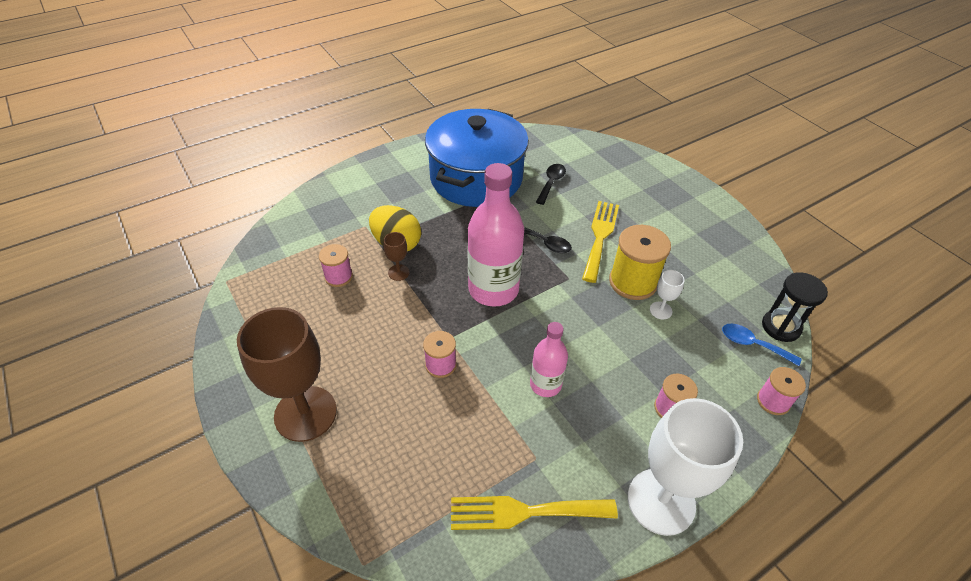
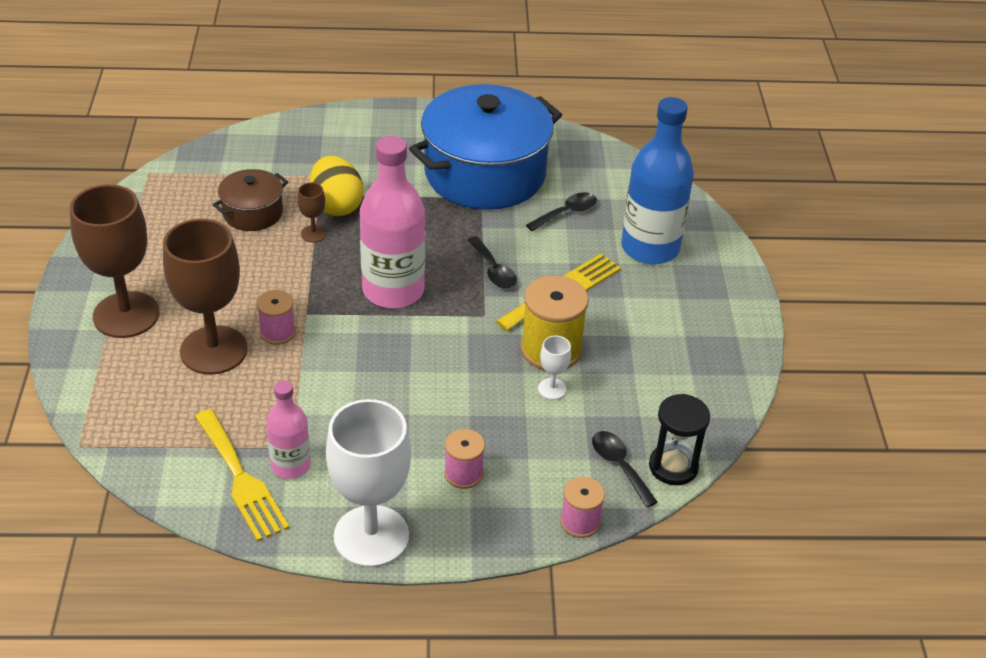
camera: 30 degrees right, 5 degrees down
(338, 277) = (252, 213): pink spool -> brown pot
(404, 407) = (213, 350): none -> brown goblet
(524, 512) = (241, 479): yellow fork -> yellow fork turned 150 degrees counterclockwise
(545, 384) = (360, 395): pink bottle -> pink bottle (291, 465)
(621, 184) = (650, 248): none -> blue bottle
(753, 344) = (619, 466): blue spoon -> black spoon

